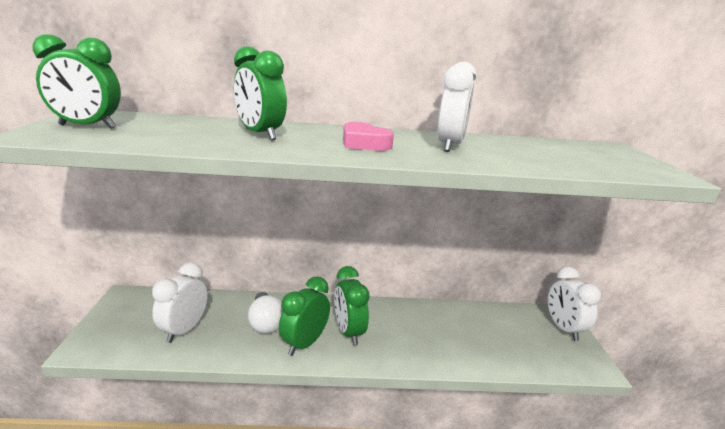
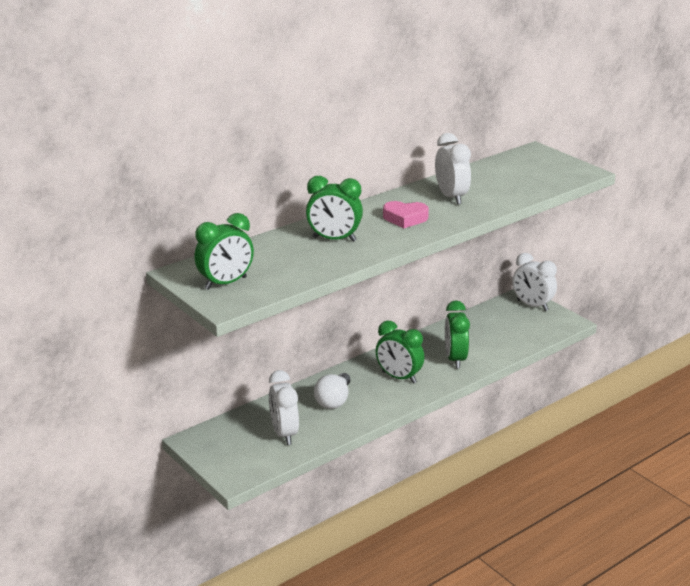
camera: 35 degrees left, 5 degrees up
(266, 323) = (334, 401): white light bulb -> white light bulb turned 75 degrees clockwise
(304, 343) = (380, 398): green clock -> green clock (455, 359)

